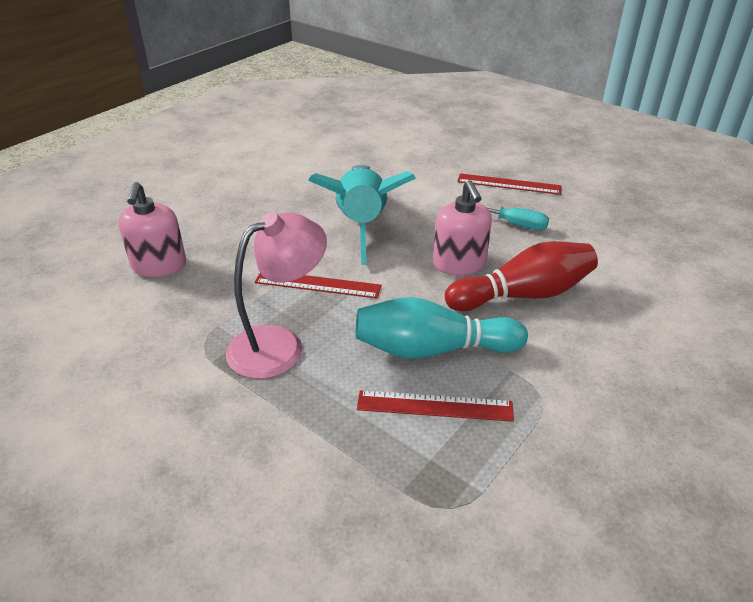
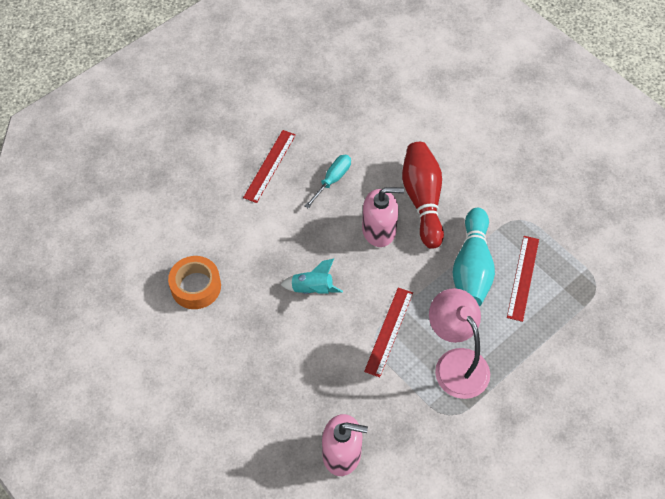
camera: 80 degrees left, 20 degrees up
(346, 163) = (196, 286): none -> orange tape
(362, 226) = (312, 289): turquoise rocket -> turquoise rocket, size x0.48

